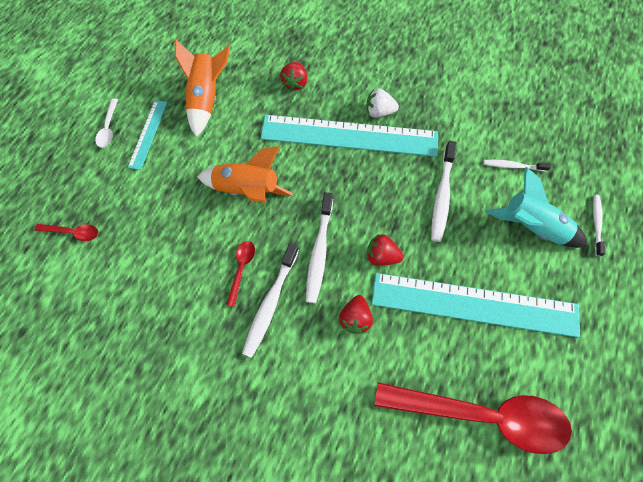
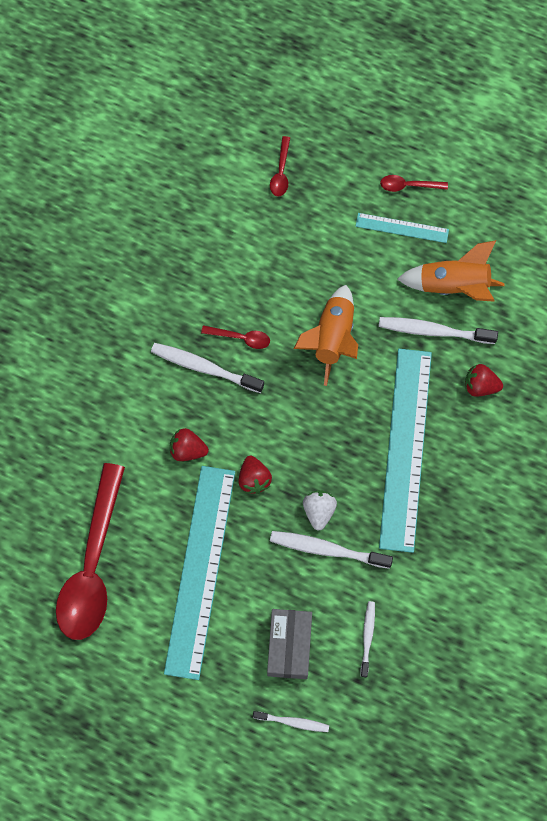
camera: 90 degrees right, 5 degrees up
(108, 128) = (408, 185): white spoon -> red spoon
(319, 251) = (259, 414): white toothbrush -> white toothbrush (434, 331)
(379, 112) = (441, 484): white strawberry -> white strawberry (319, 511)
(381, 256) = (254, 479): red strawberry -> red strawberry turned 150 degrees clockwise
(531, 226) = (289, 646): turquoise rocket -> grey box

